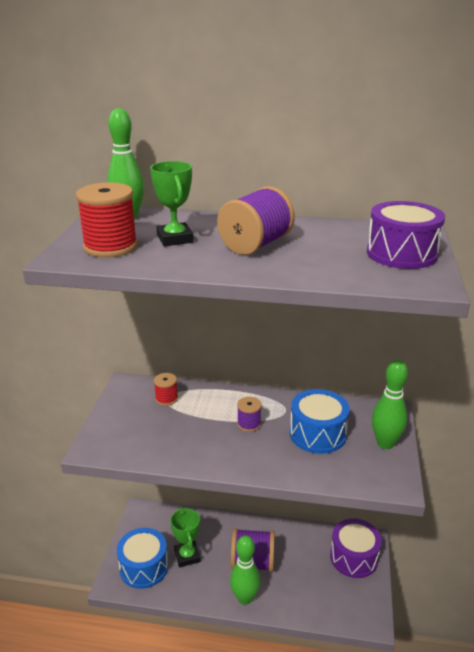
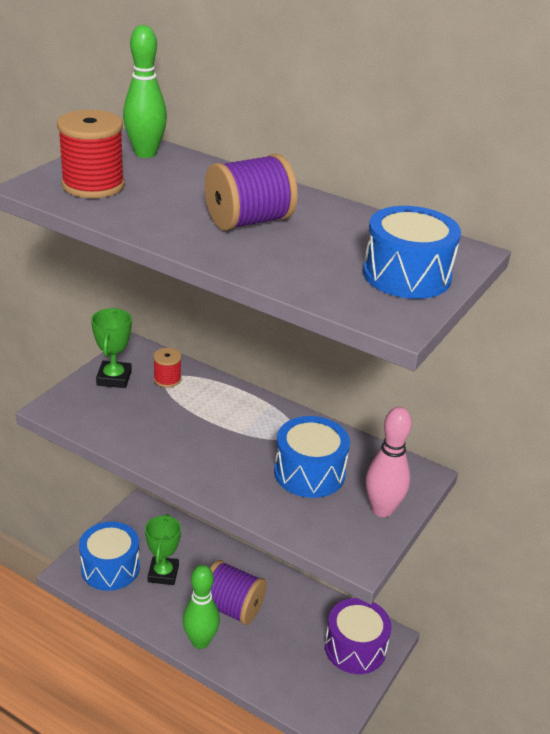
camera: 20 degrees right, 5 degrees up
(175, 239) = (168, 192): green trophy -> green trophy (114, 378)
(249, 424) = (238, 436): purple spool -> none
(385, 443) = (382, 509): green bowling pin -> pink bowling pin
(401, 254) = (407, 275): purple drum -> blue drum

